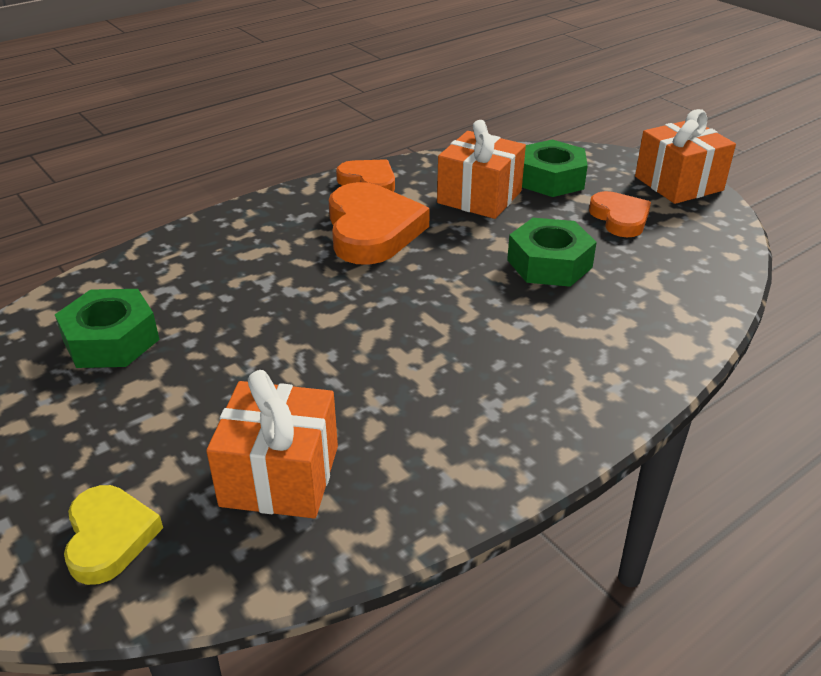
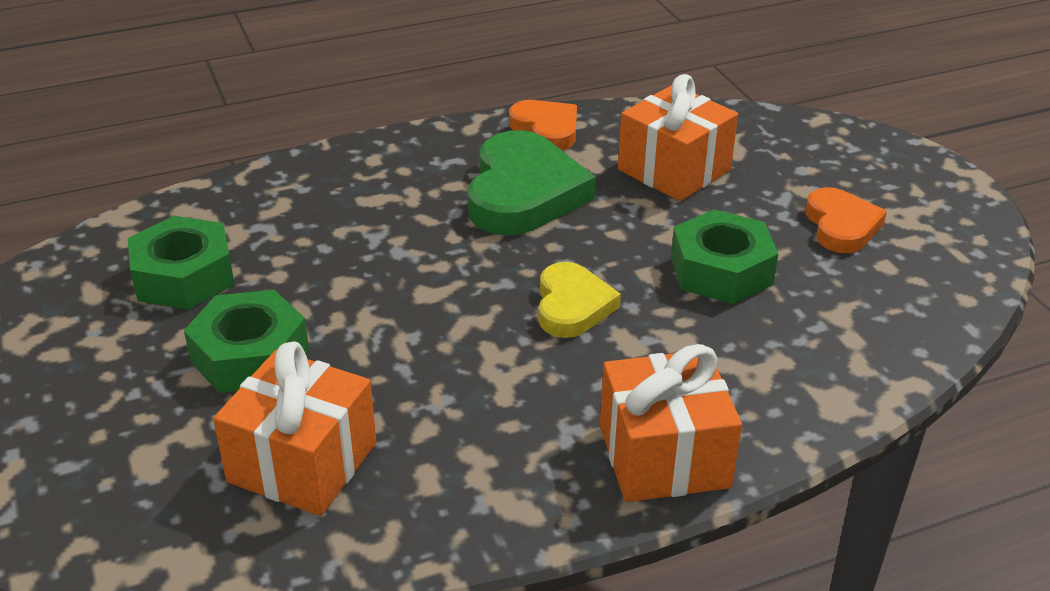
camera: 15 degrees right, 0 degrees up
(109, 537) = (107, 490): yellow heart -> yellow heart (572, 306)
(372, 230) = (523, 193): orange heart -> green heart
(551, 179) = (777, 159): green nut -> green nut (250, 356)
(678, 183) = (945, 191): orange gift -> orange gift (664, 456)

